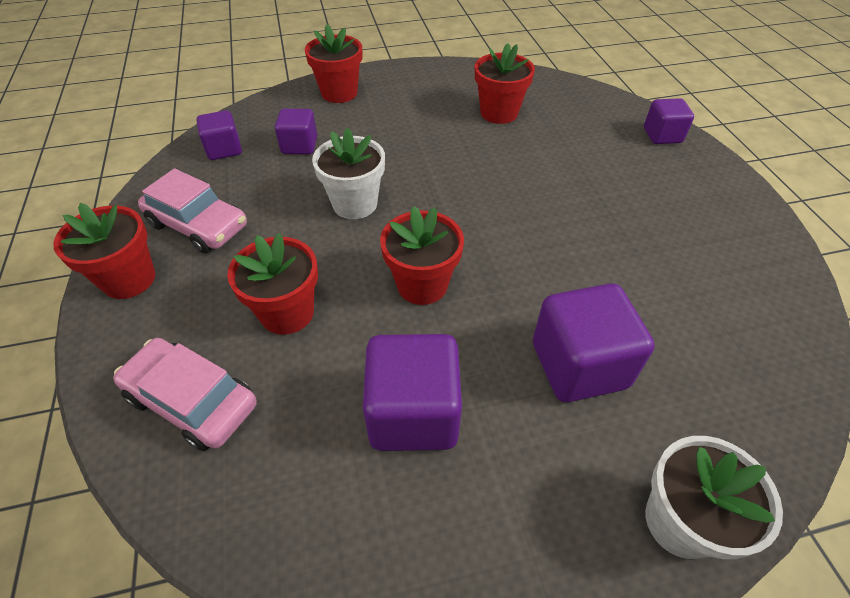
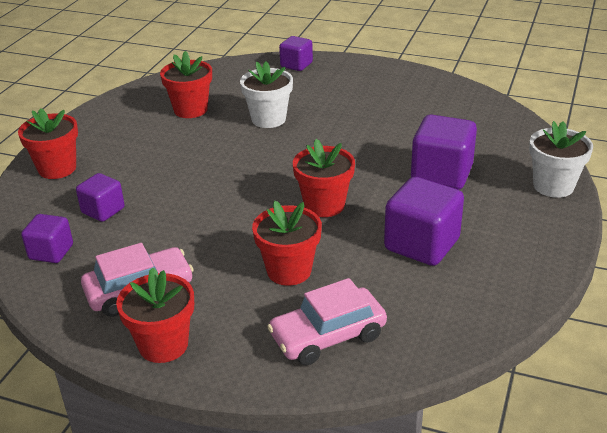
camera: 55 degrees left, 15 degrees down
(355, 204) = (211, 206): white flower pot -> white flower pot (268, 119)

